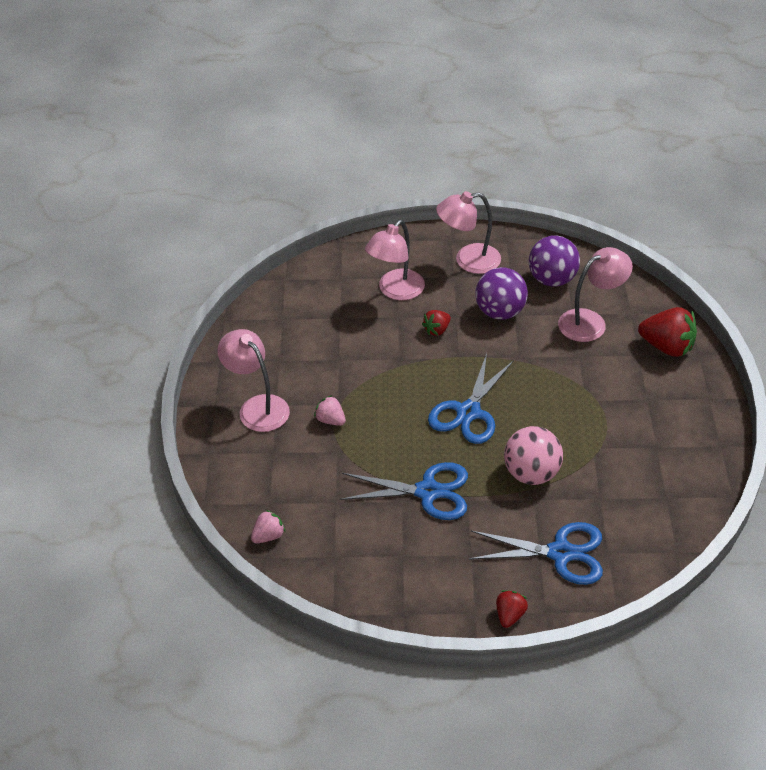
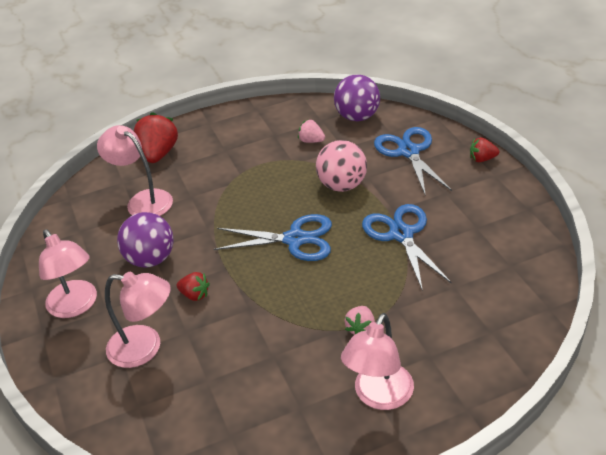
camera: 110 degrees left, 5 degrees down
(268, 536) = (526, 316): pink strawberry -> pink strawberry (311, 141)
(552, 279) = (90, 238): purple ball -> purple ball (357, 117)

